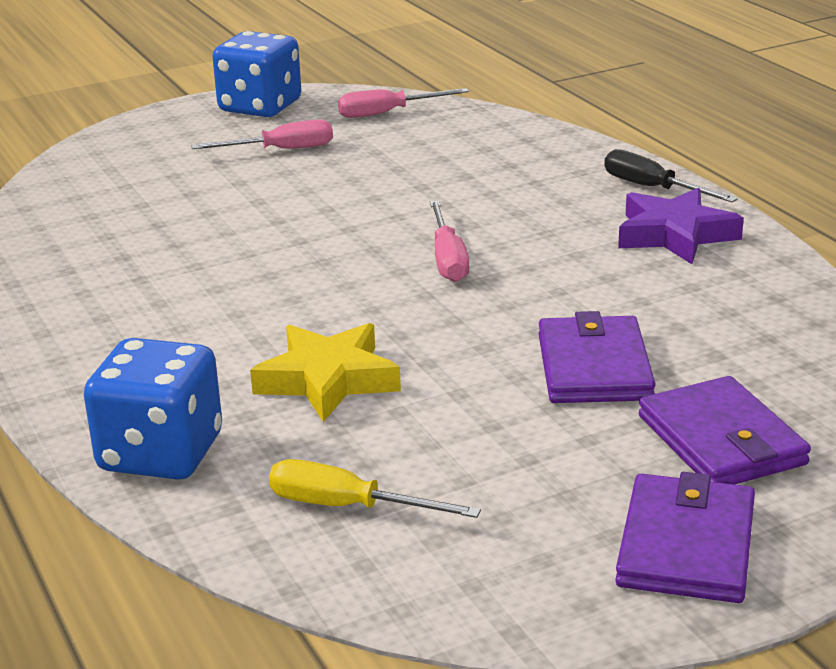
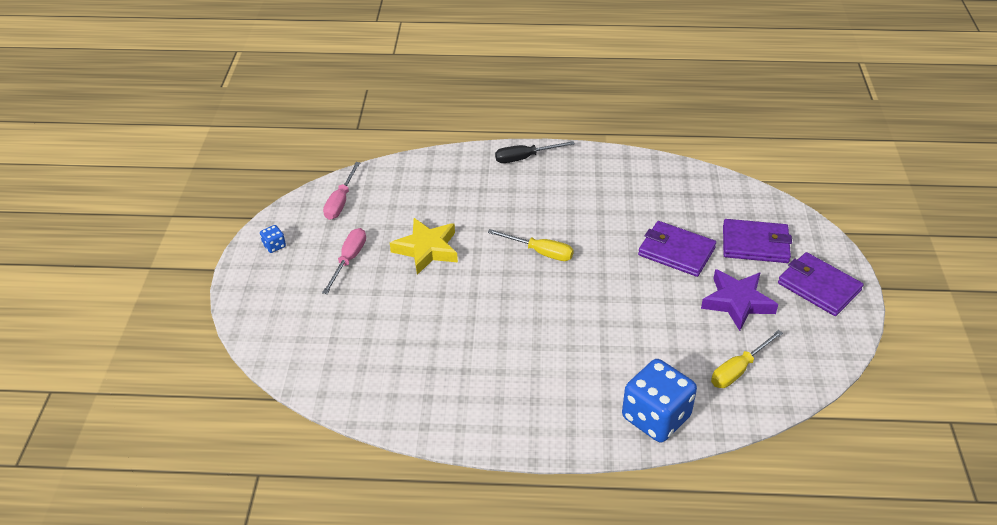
camera: 60 degrees left, 15 degrees up
(260, 107) = (274, 246): blue dice -> blue dice, size x0.42
(328, 380) = (628, 337): yellow star -> yellow star (427, 249)
(447, 259) = (540, 252): pink screwdriver -> yellow screwdriver
(675, 235) = (577, 174): purple star -> purple star (737, 302)

